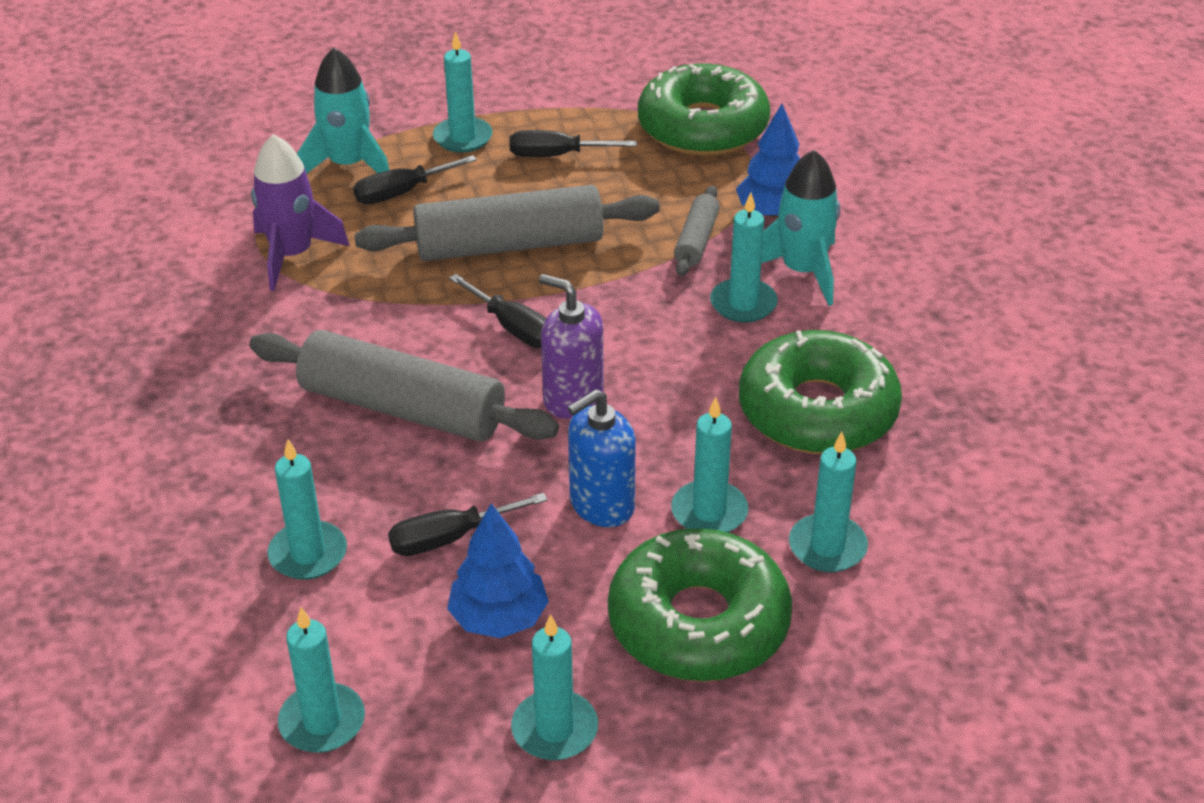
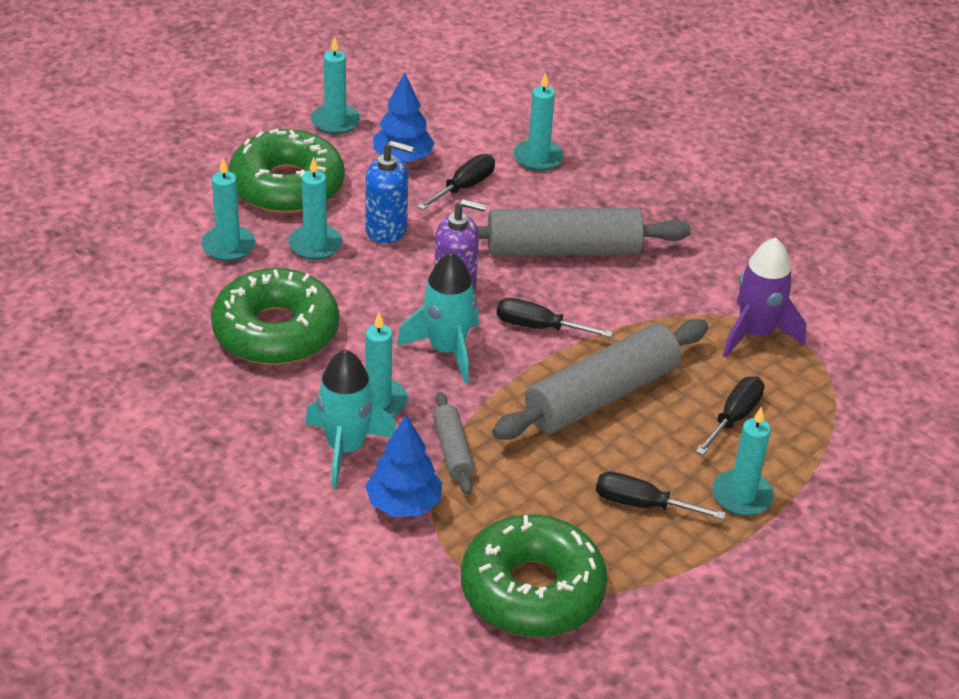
camera: 150 degrees right, 0 degrees up
(322, 722) = (456, 94): turquoise candle -> none
(348, 165) = (806, 431): turquoise rocket -> turquoise rocket (446, 350)
(556, 155) = (642, 504): black screwdriver -> black screwdriver turned 135 degrees counterclockwise
(601, 505) = (386, 229): blue soap dispenser -> blue soap dispenser turned 75 degrees clockwise

